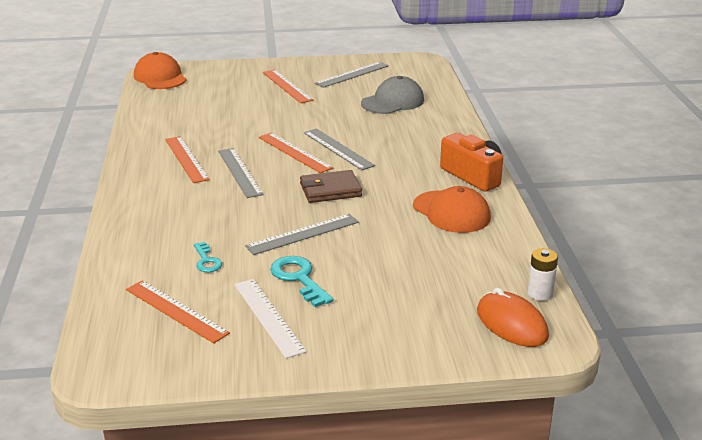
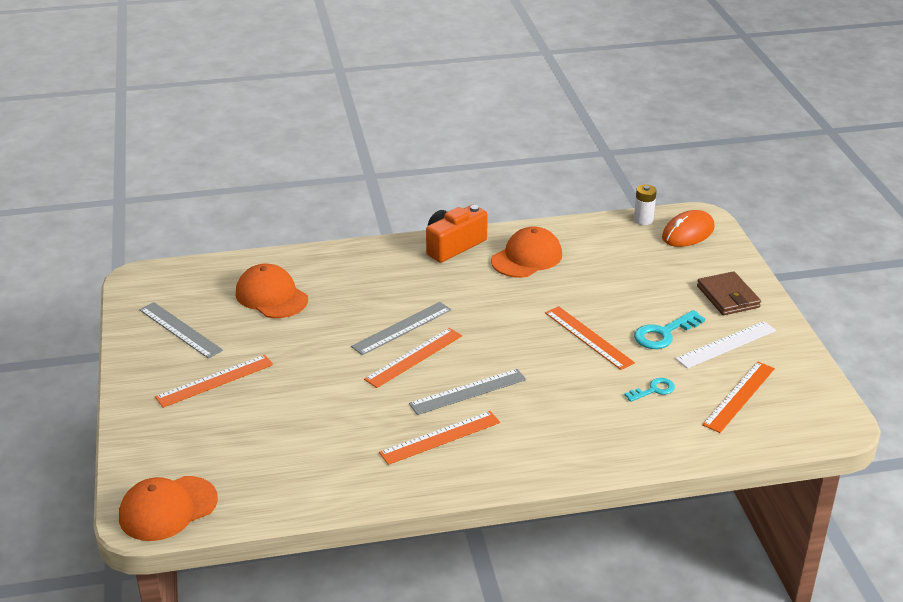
camera: 95 degrees left, 5 degrees up
(303, 234) = (588, 337): grey ruler -> orange ruler
(330, 190) = (498, 327): brown wallet -> brown wallet (728, 297)
(392, 102) = (271, 296): grey cap -> orange cap

